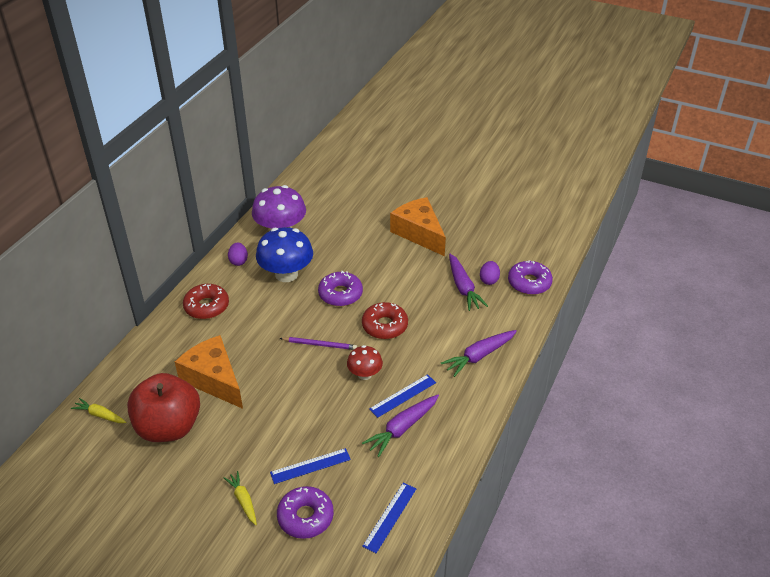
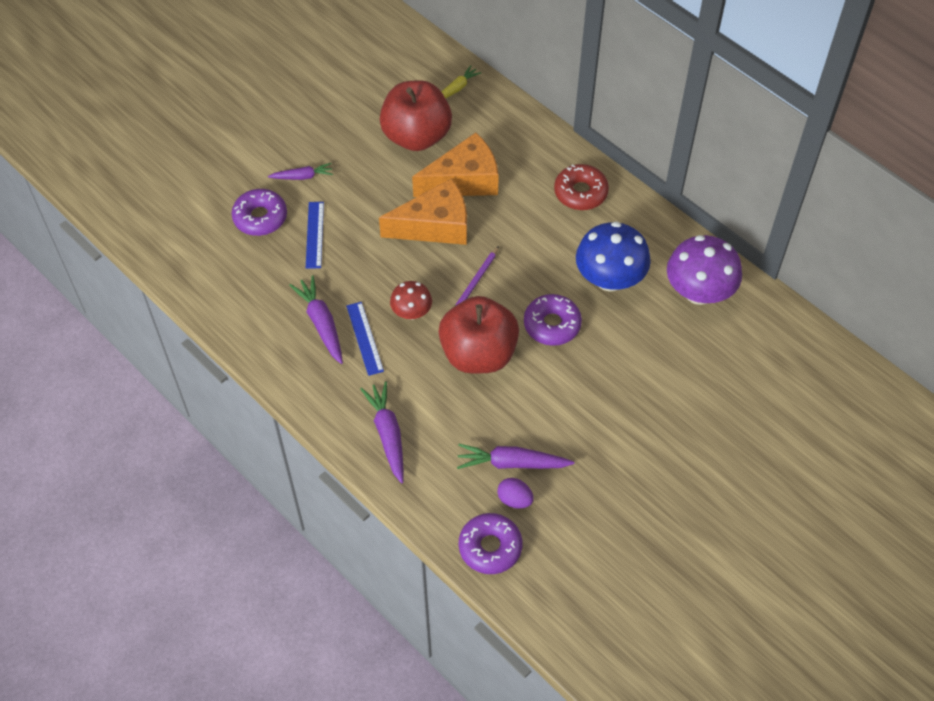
camera: 110 degrees right, 15 degrees up
(238, 261) = (652, 236): purple egg -> none
(243, 500) = (302, 176): yellow carrot -> purple carrot
(384, 326) = (478, 354): red donut -> red apple
(390, 517) = (225, 281): blue ruler -> none
(419, 233) = (642, 450): orange cheese -> orange cheese (435, 226)

